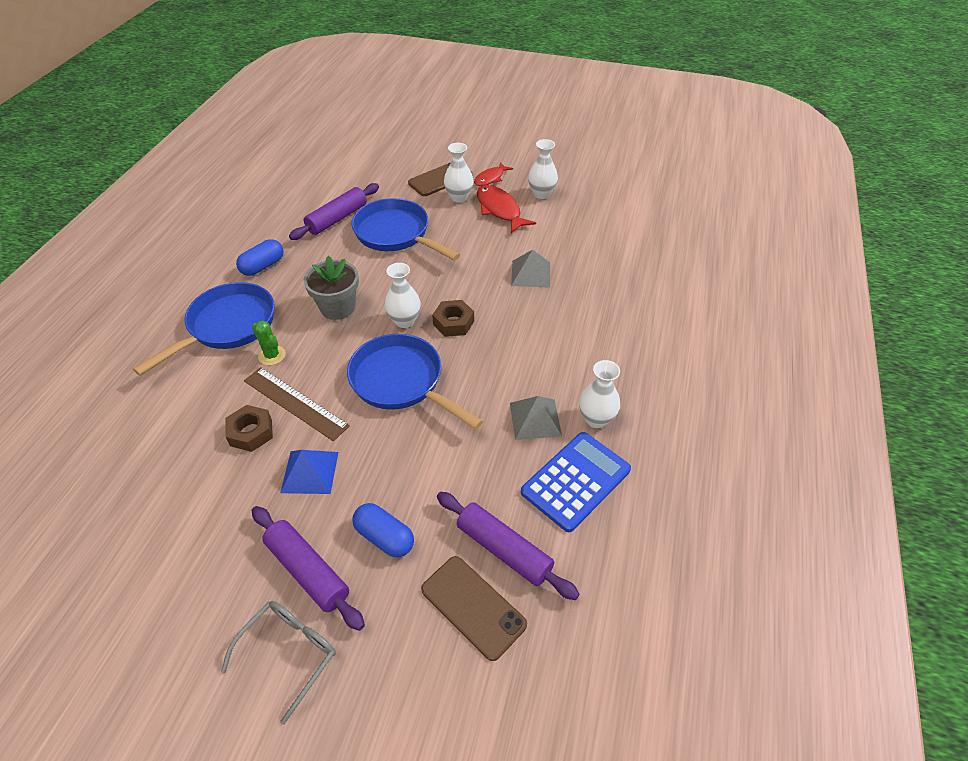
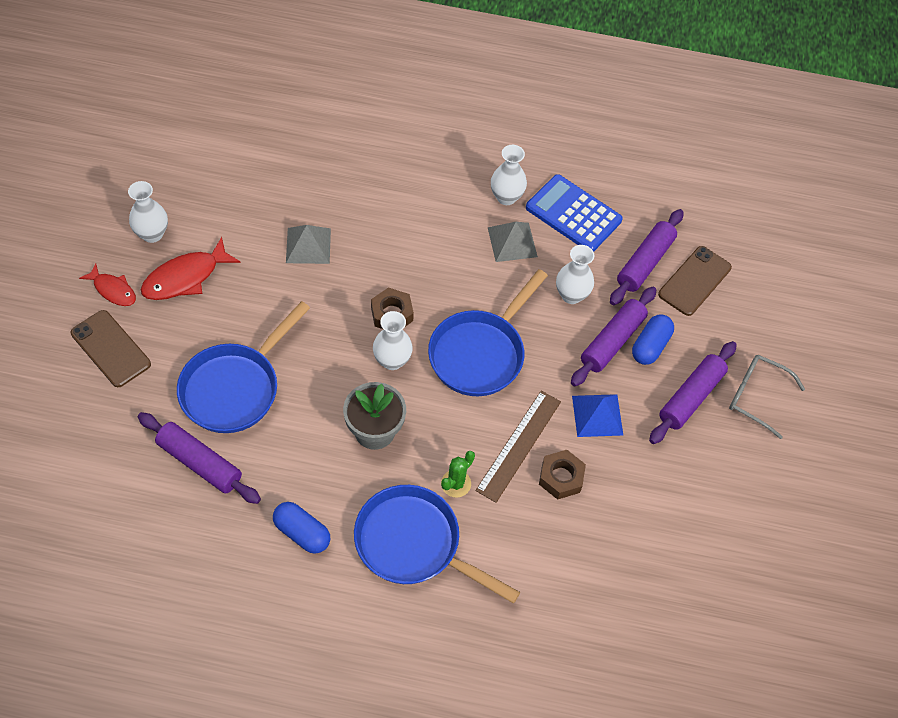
camera: 100 degrees left, 10 degrees up
(397, 498) = (612, 341): none -> purple rolling pin
(459, 197) = (156, 324): white vase -> white vase (571, 295)

